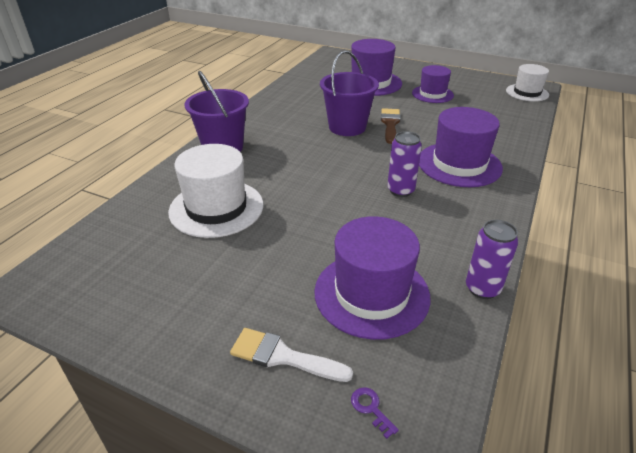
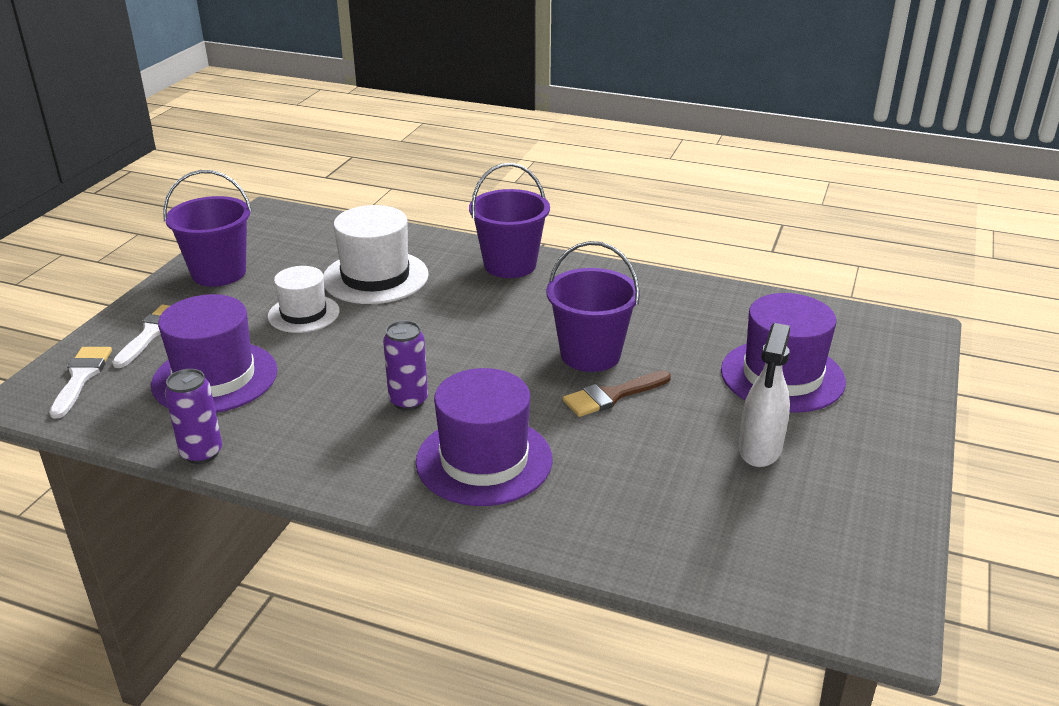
camera: 85 degrees right, 5 degrees down
(162, 315) = (219, 273): none -> purple bucket
(371, 408) = (81, 377): purple key -> white brush
(390, 124) = (612, 396): brown brush -> brown brush turned 150 degrees clockwise
(432, 94) = (760, 449): purple hat -> white spray bottle
(527, 93) = (832, 597): white hat -> white hat (303, 314)

